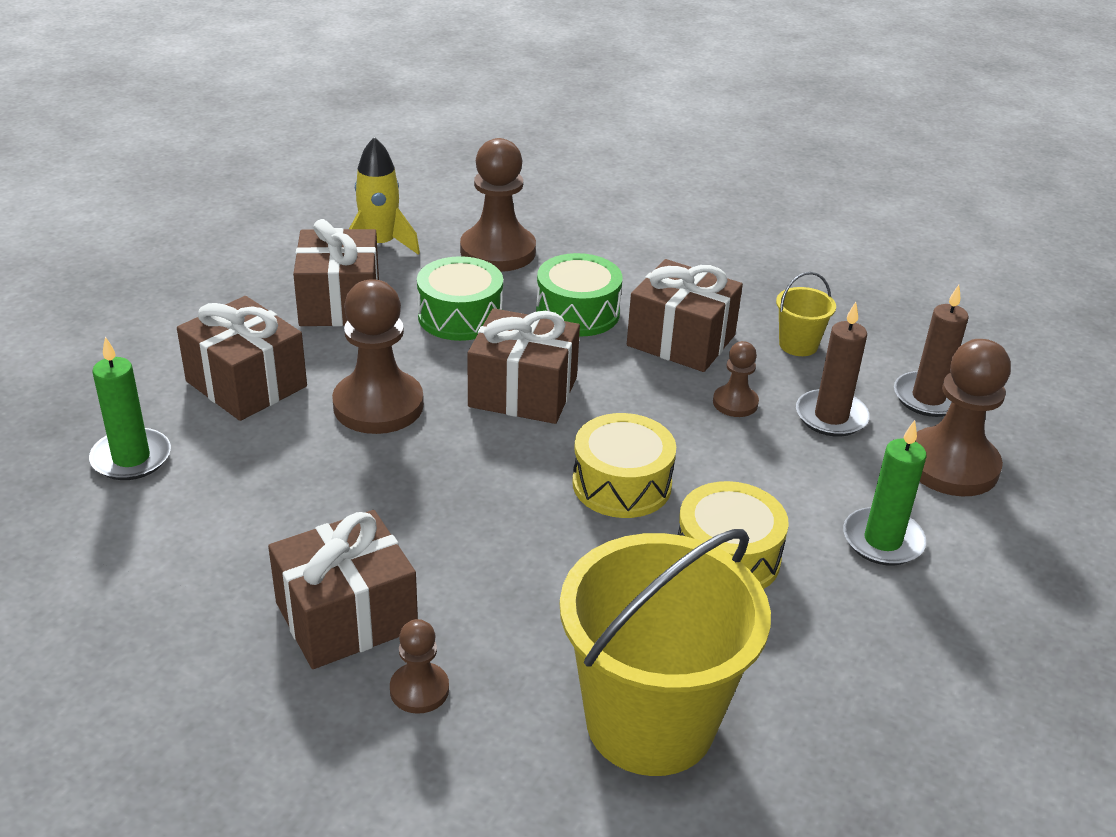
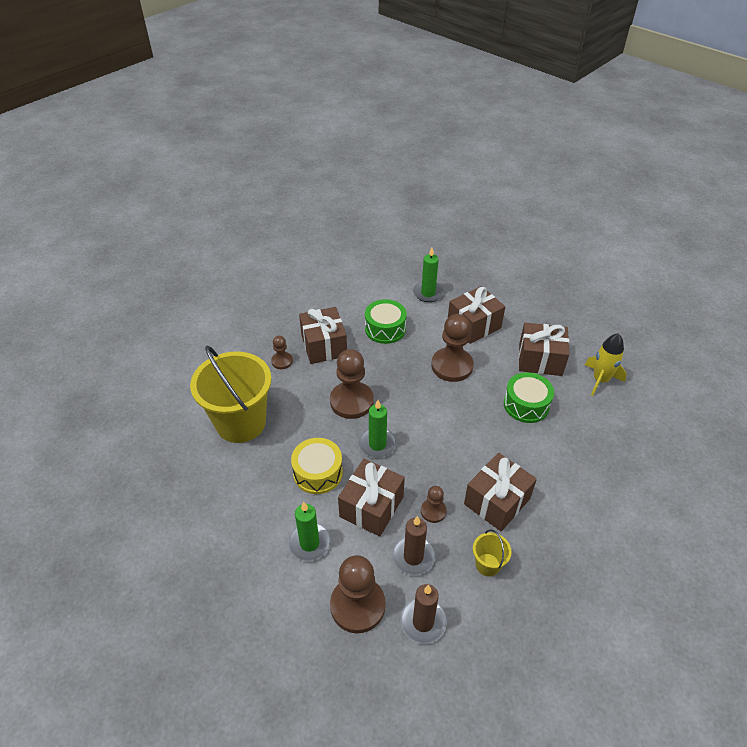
camera: 105 degrees right, 10 degrees up
(498, 251) = (596, 431): brown pawn -> brown pawn (351, 401)
(523, 392) = (455, 420): brown gift -> brown gift (371, 506)
(577, 312) = (528, 457): green drum -> green drum (385, 329)
(622, 484) = (377, 444): yellow drum -> green candle

